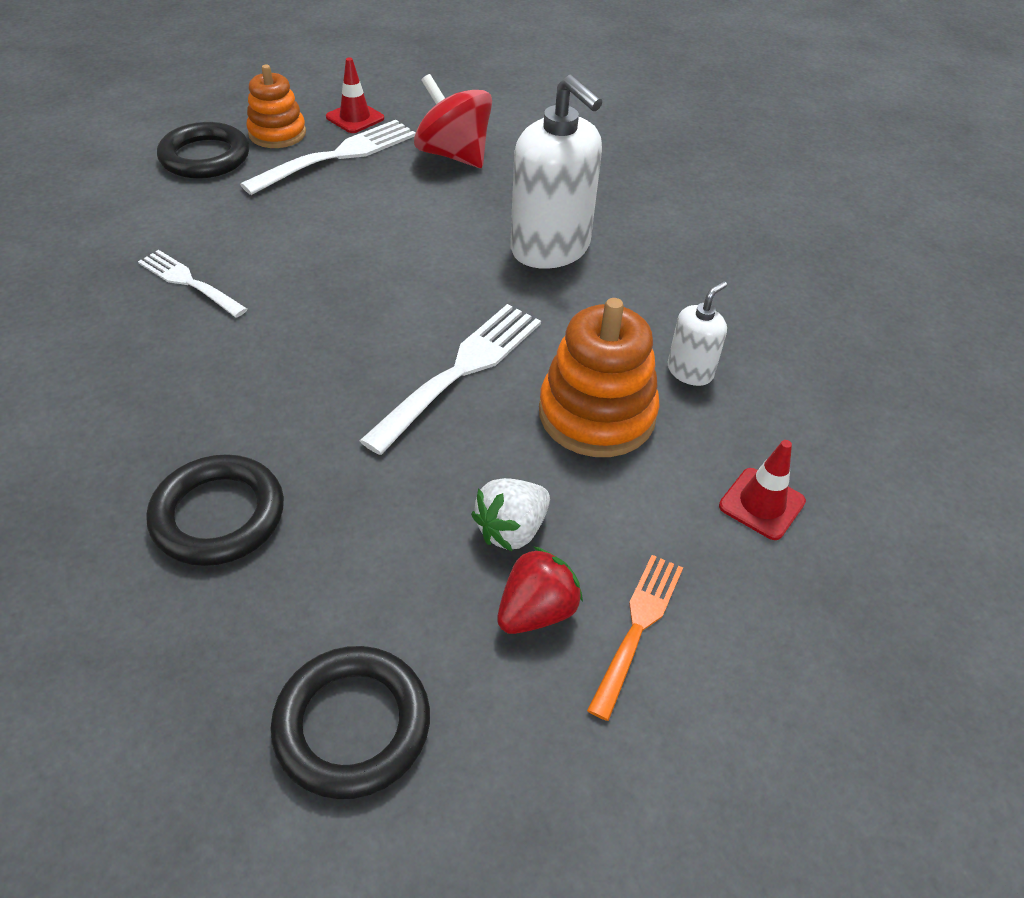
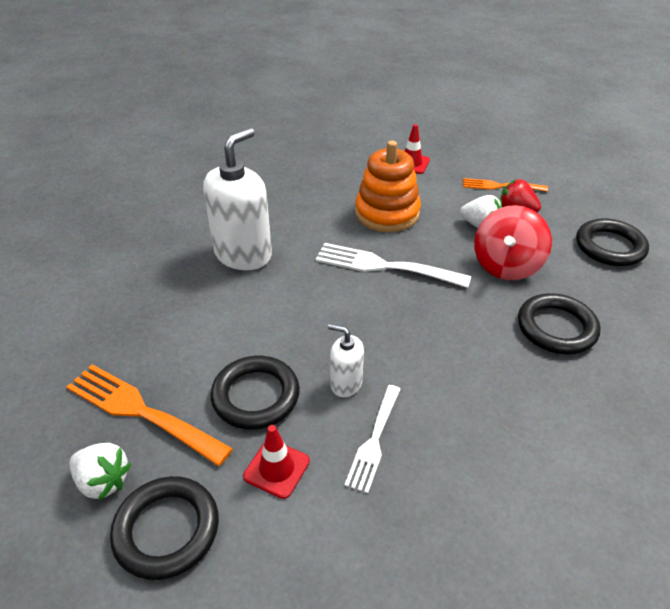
camera: 105 degrees left, 5 degrees down
(277, 134) = (103, 481): orange stacking toy -> white strawberry
(306, 220) = (256, 396): none -> black ring
(338, 156) = (141, 411): white fork -> orange fork
(355, 118) = (60, 424): red traffic cone -> red traffic cone (276, 468)
(454, 155) = (124, 332): red spinning top -> red spinning top (506, 265)
(690, 371) = (335, 189): white soap dispenser -> white soap dispenser (346, 383)

